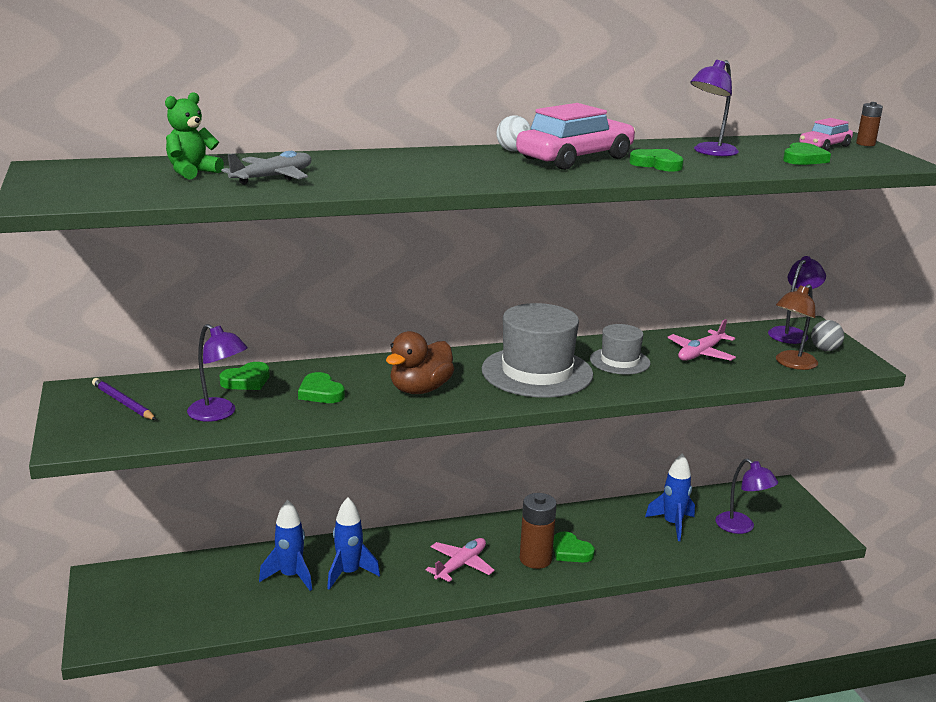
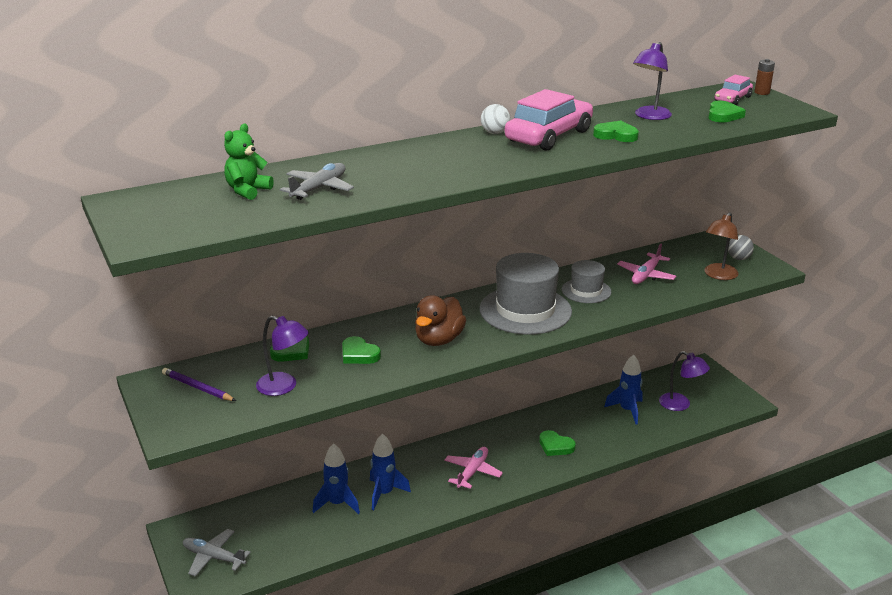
camera: 10 degrees left, 5 degrees up
(128, 612) = (214, 557): none -> grey plane
(535, 559) = (530, 457): brown battery -> none
(791, 333) = (708, 246): purple lamp -> none

